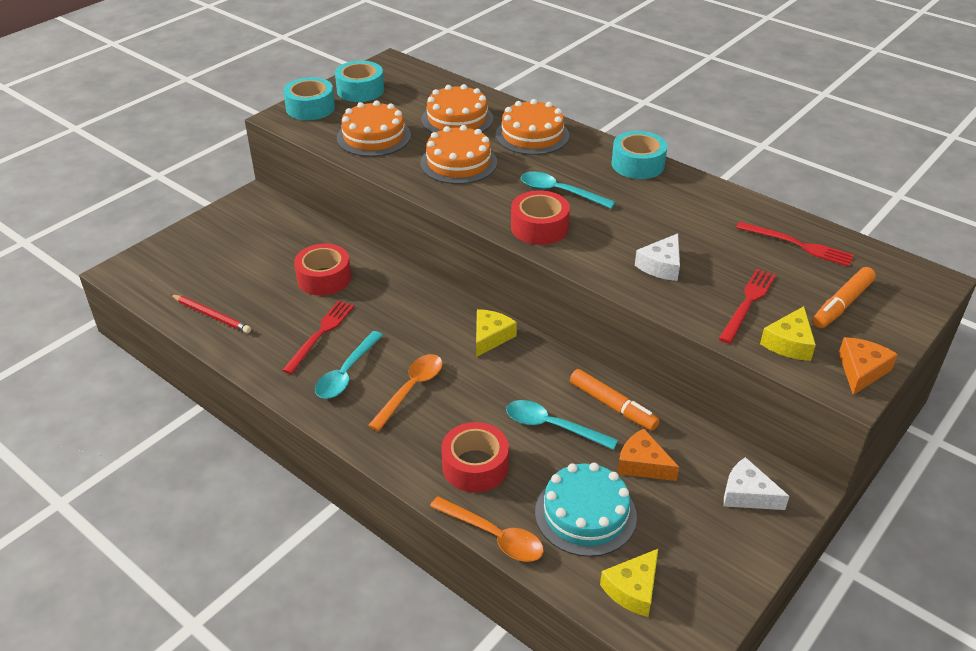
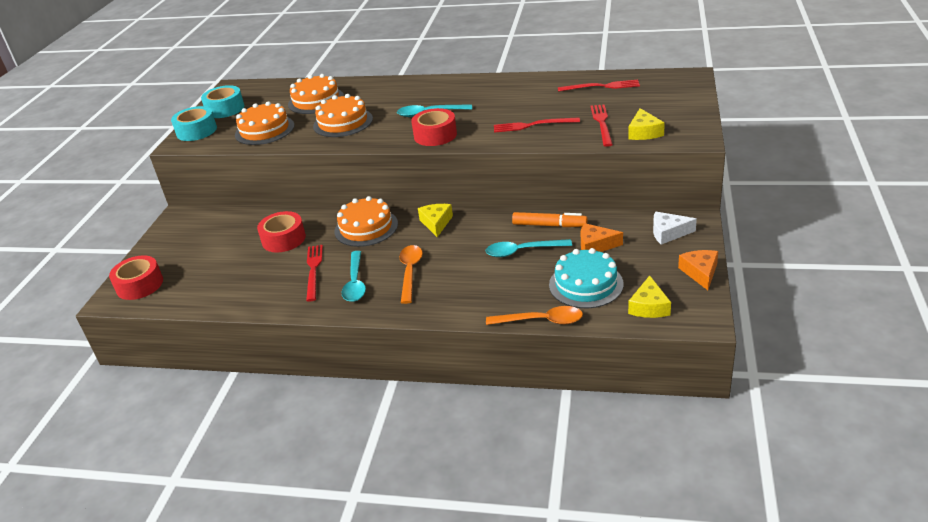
camera: 25 degrees left, 5 degrees down
(211, 315) = (217, 294): red pencil -> none
(475, 466) = (493, 292): red tape -> red tape (139, 285)
(532, 135) = (378, 91): orange cake -> orange cake (366, 227)
(637, 164) = (464, 82): turquoise tape -> none
(661, 266) = (532, 125): white cheese -> red fork
(842, 304) = (654, 104): orange marker -> none
(861, 370) = (695, 129): orange cheese -> orange cheese (700, 272)

